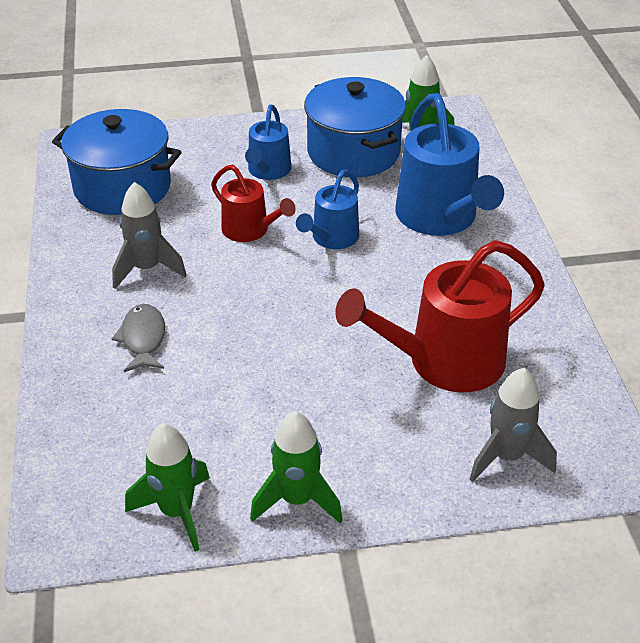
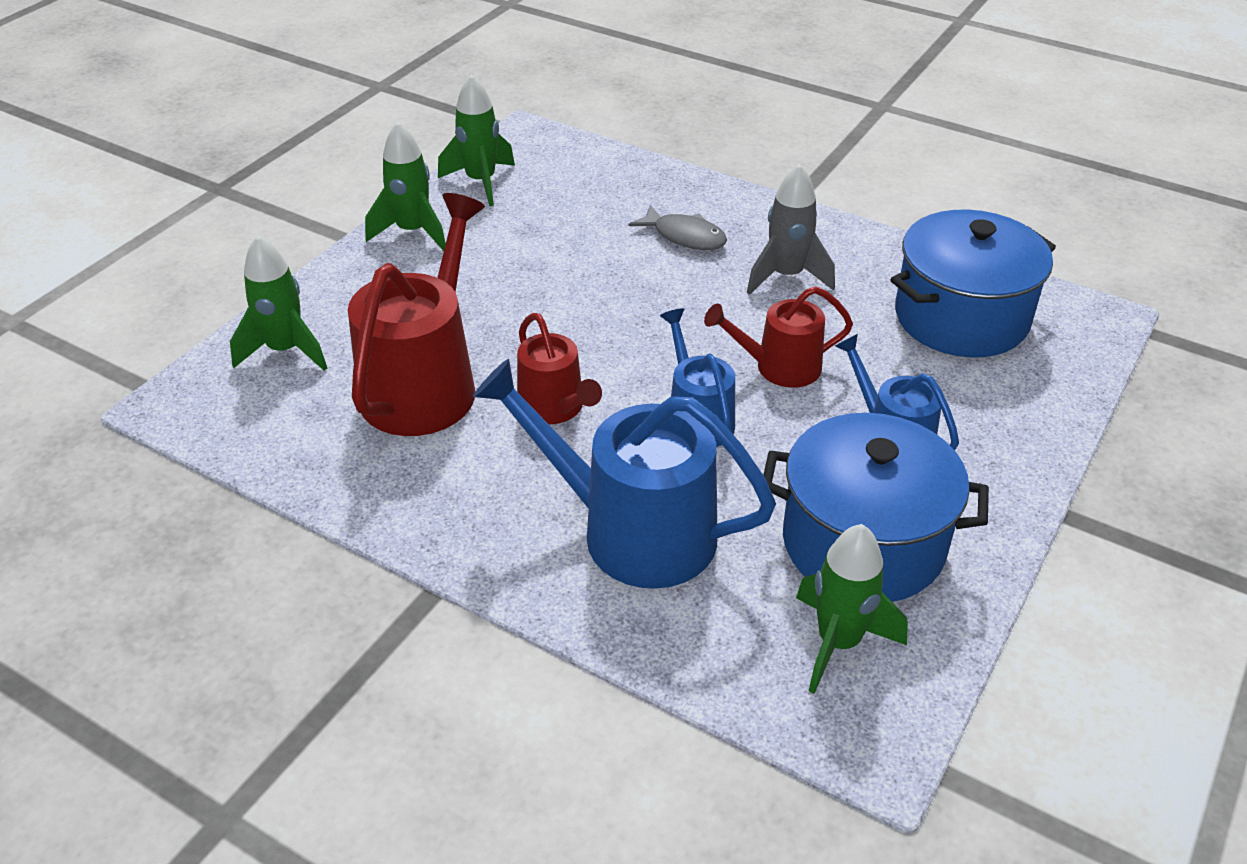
camera: 130 degrees right, 0 degrees up
(392, 294) = (555, 408): none -> red watering can
(506, 457) = (286, 351): grey rocket -> green rocket

